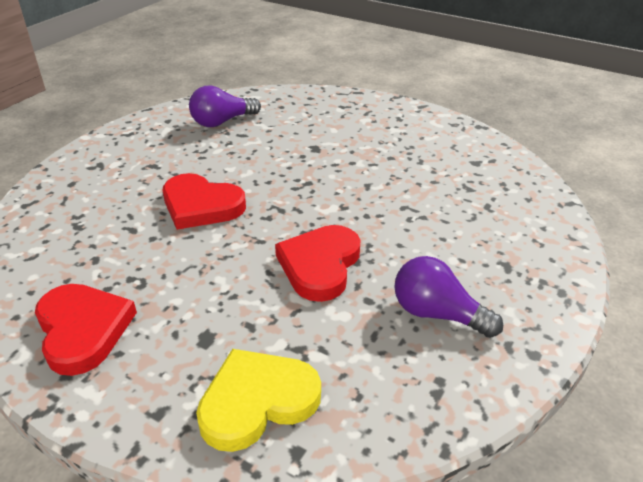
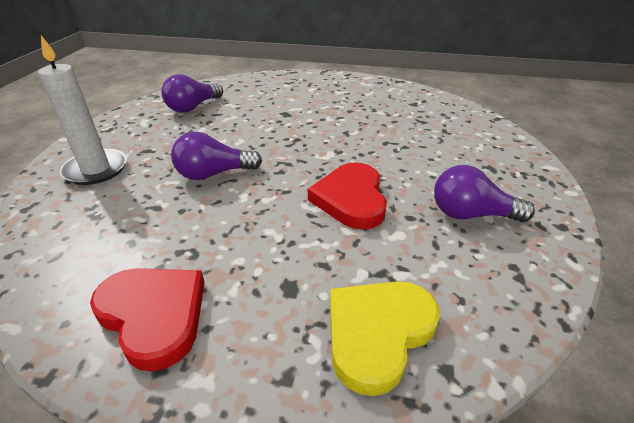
camera: 20 degrees left, 0 degrees up
(98, 177) = (96, 169): none -> white candle
(201, 206) = (213, 174): red heart -> purple light bulb

